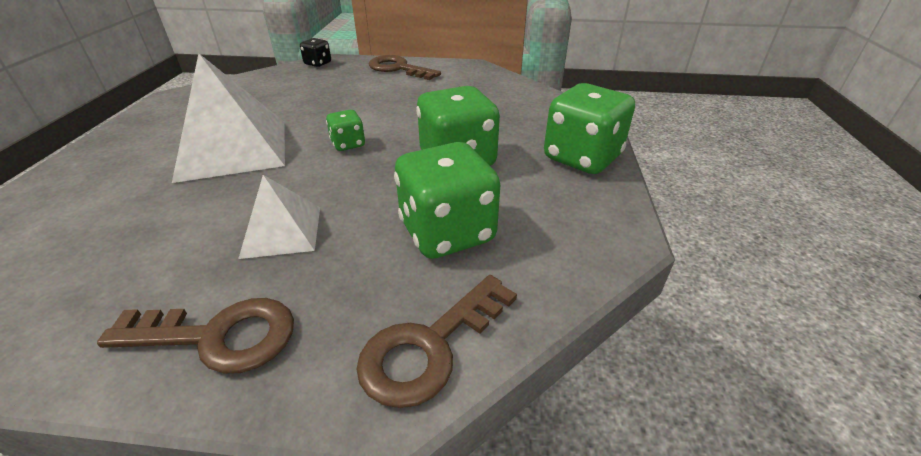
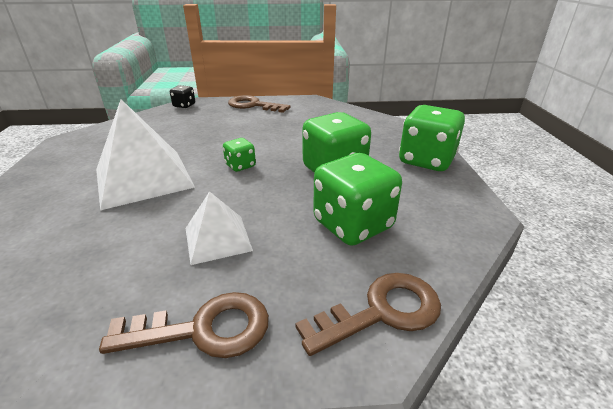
camera: 10 degrees left, 5 degrees down
(430, 346) = (382, 312): brown key -> brown key turned 150 degrees counterclockwise

